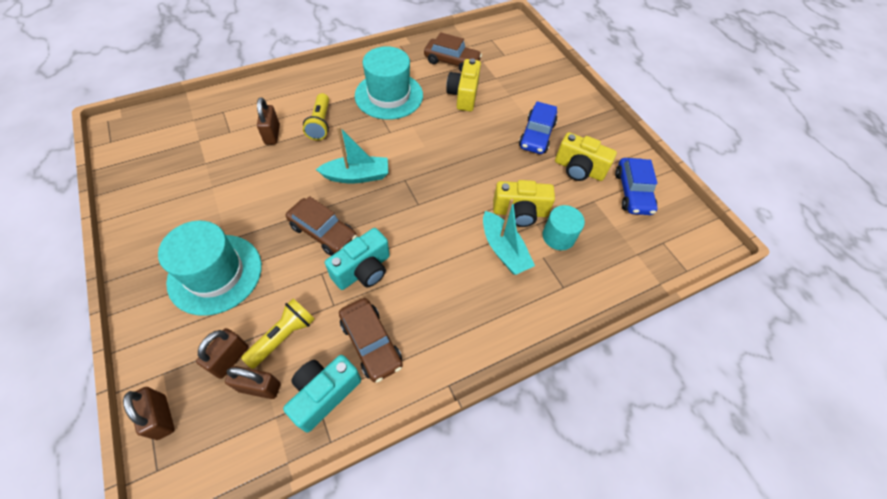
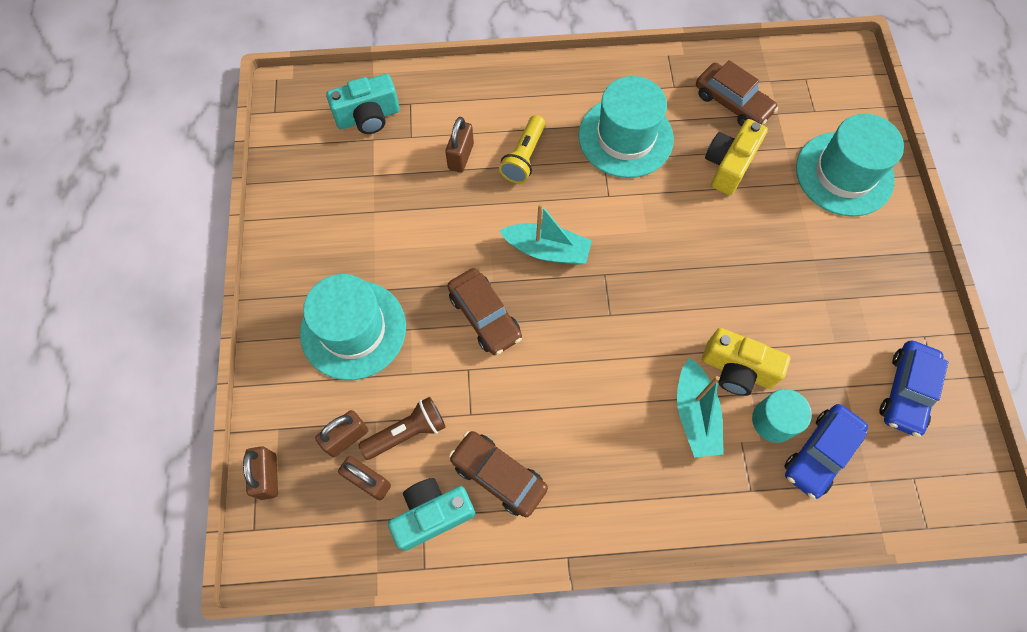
camera: 25 degrees right, 10 degrees up
(283, 336) = (407, 432): yellow flashlight -> brown flashlight
(363, 270) = (516, 382): turquoise camera -> turquoise camera (368, 117)
(371, 343) = (498, 475): brown car -> brown car turned 135 degrees clockwise
(537, 83) = (844, 174): none -> turquoise hat
(537, 135) = (807, 261): blue car -> blue car (820, 453)
(579, 169) = (844, 332): yellow camera -> none

